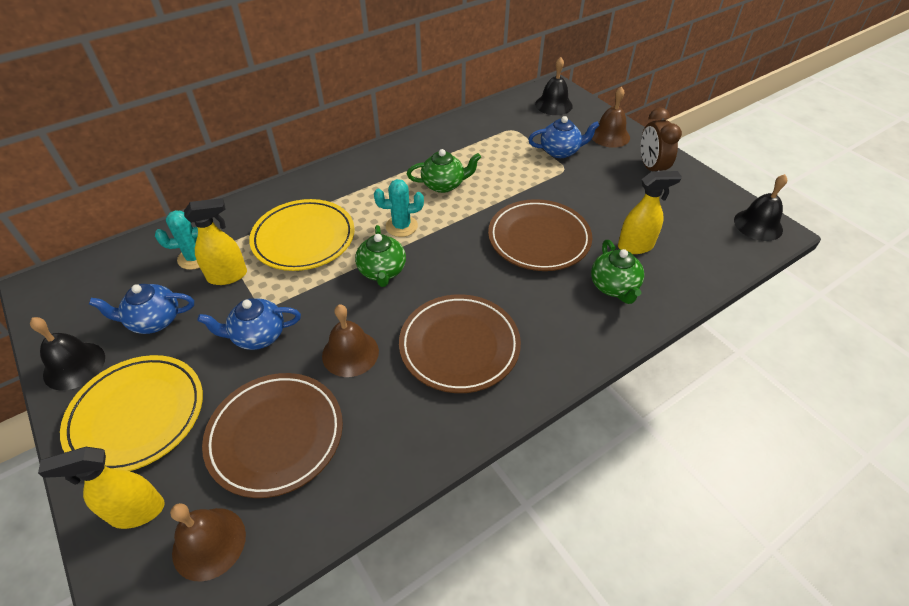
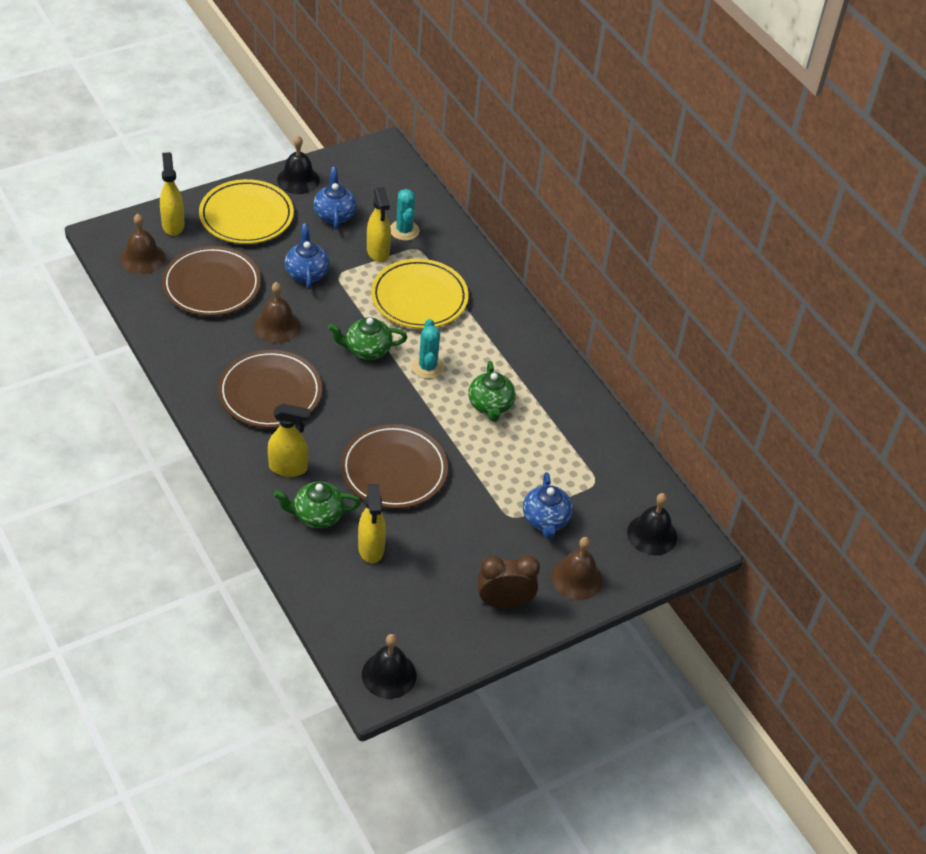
camera: 90 degrees right, 0 degrees up
(562, 316) = (288, 468): none -> yellow spray bottle

